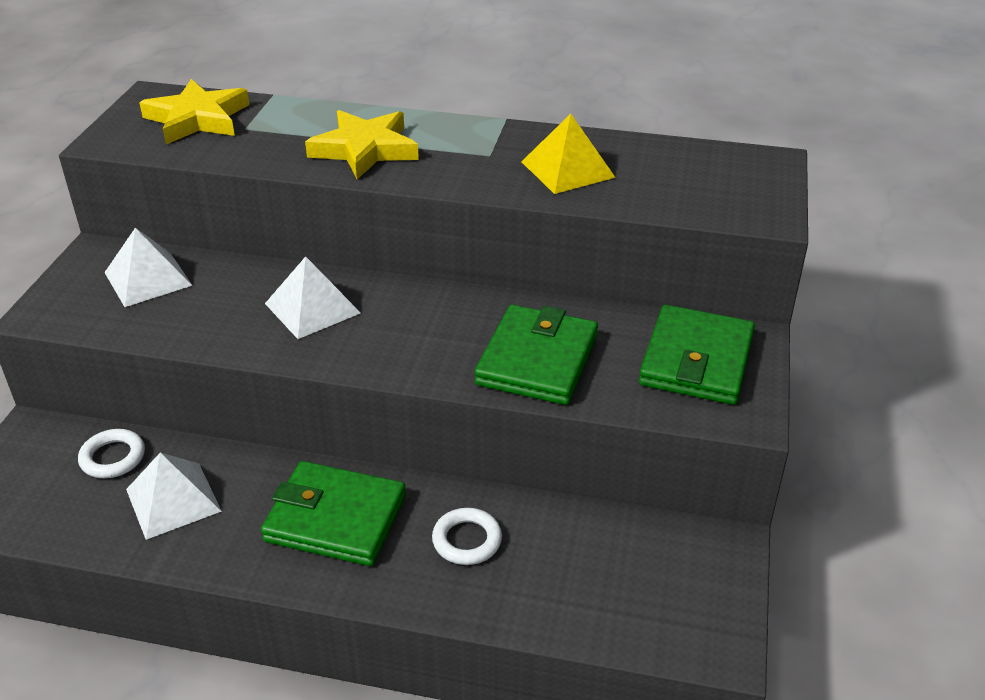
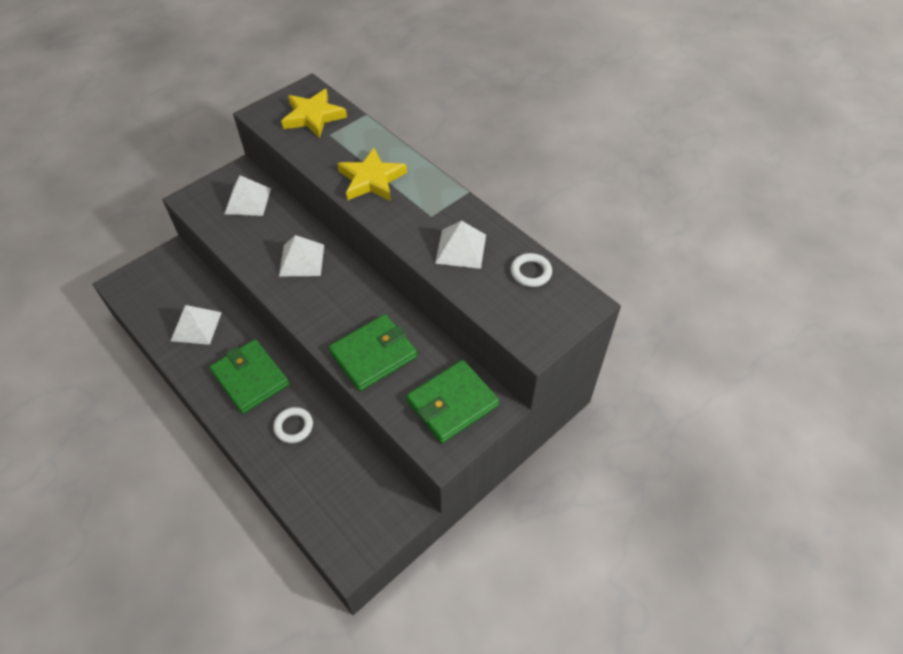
camera: 35 degrees right, 15 degrees up
(113, 457) = (191, 288): white ring -> white ring (531, 272)
(567, 169) = (460, 249): yellow pyramid -> white pyramid

